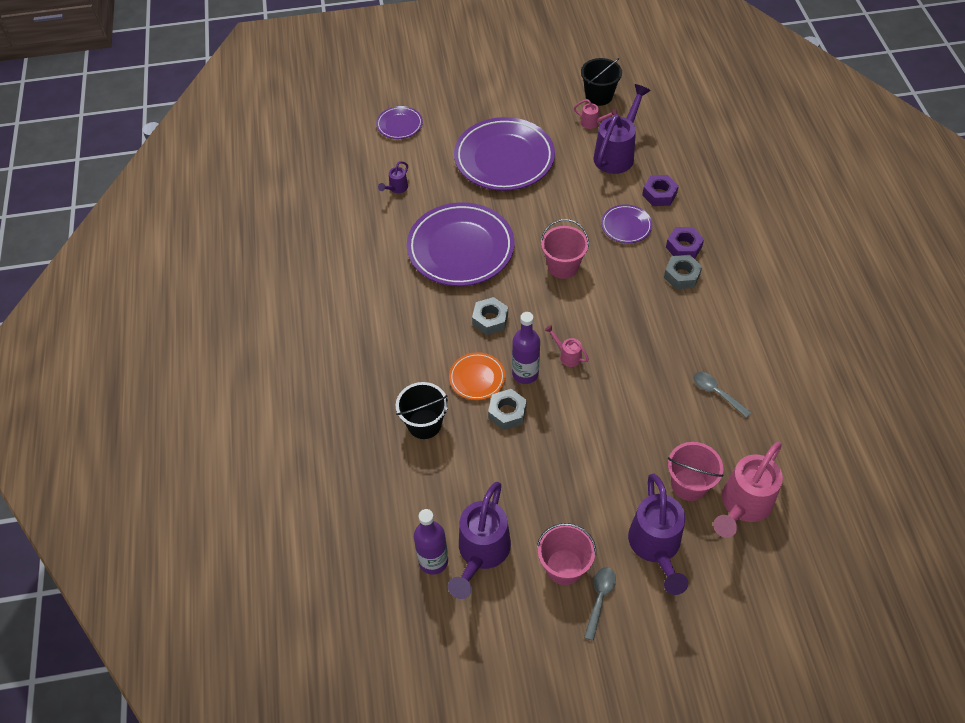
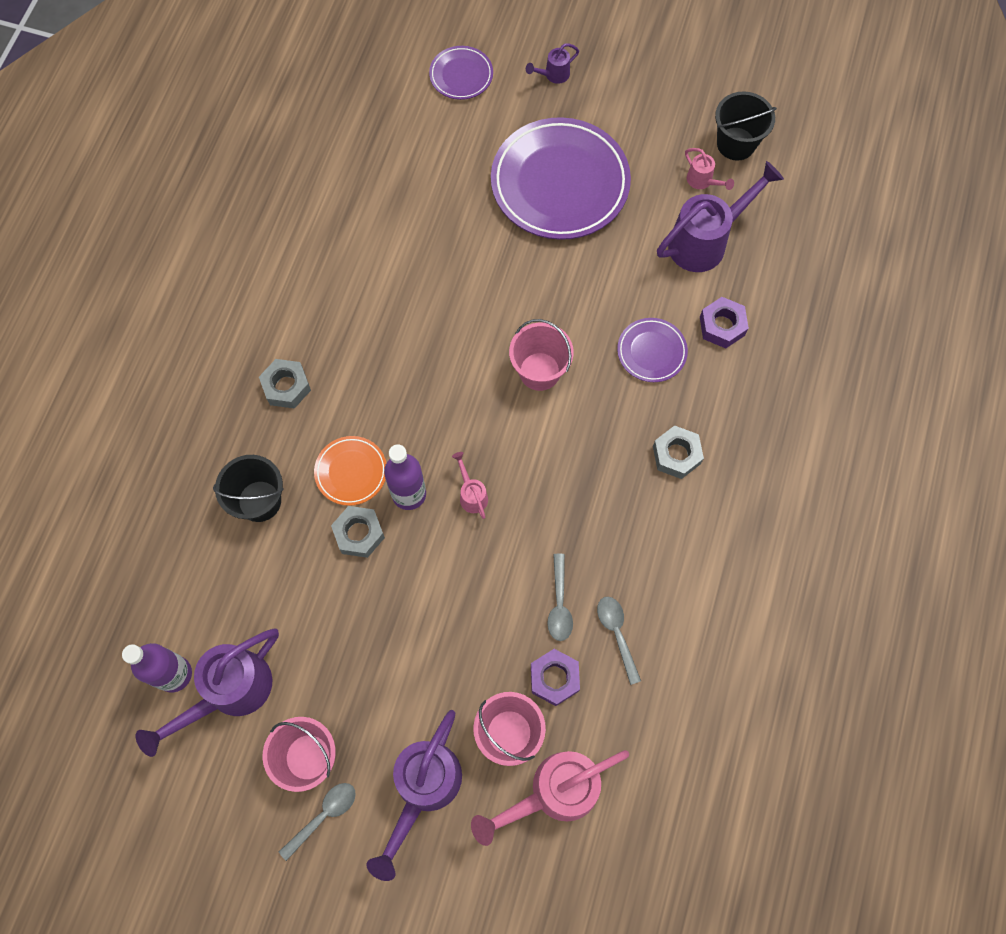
camera: 25 degrees right, 15 degrees up
(396, 188) = (405, 167): purple watering can -> purple watering can (553, 75)
(460, 248) = (433, 288): purple plate -> none
(490, 319) = (411, 402): grey nut -> grey nut (286, 387)
(668, 393) = (559, 604): none -> grey spoon
(683, 247) = (704, 416): purple nut -> purple nut (554, 678)

